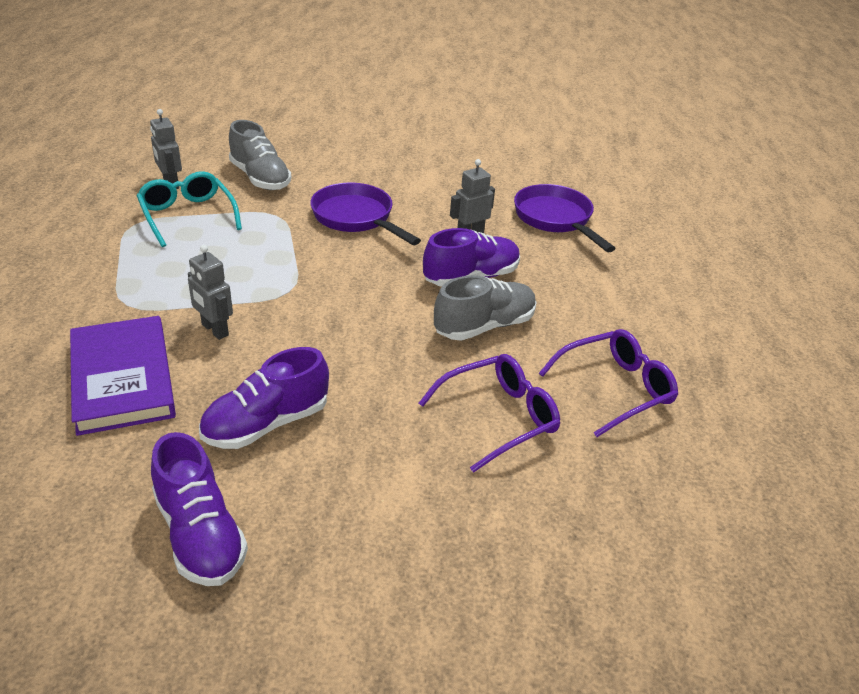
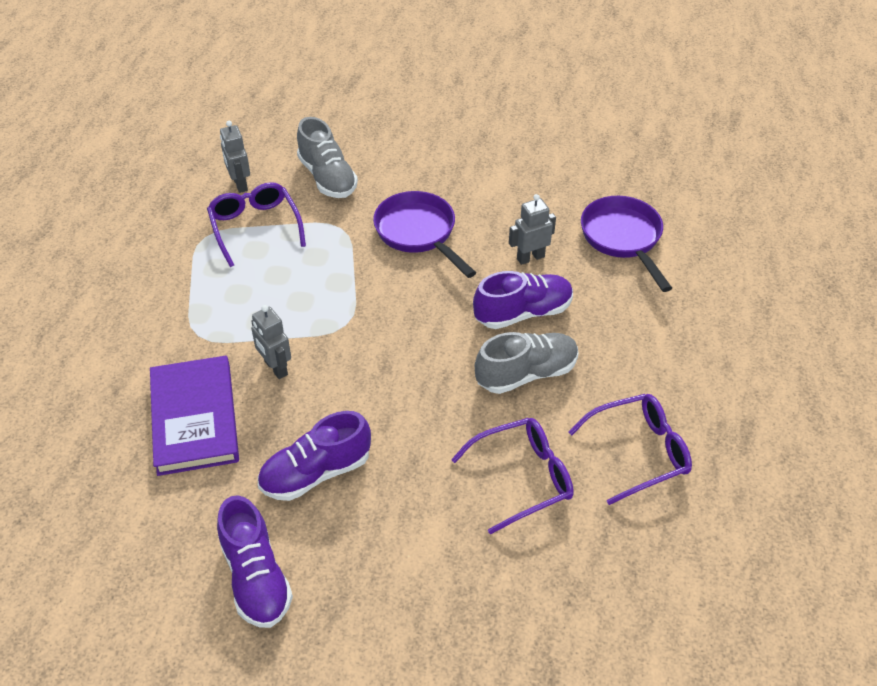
camera: 10 degrees right, 10 degrees up
(187, 215) = (255, 227): turquoise glasses -> purple glasses

